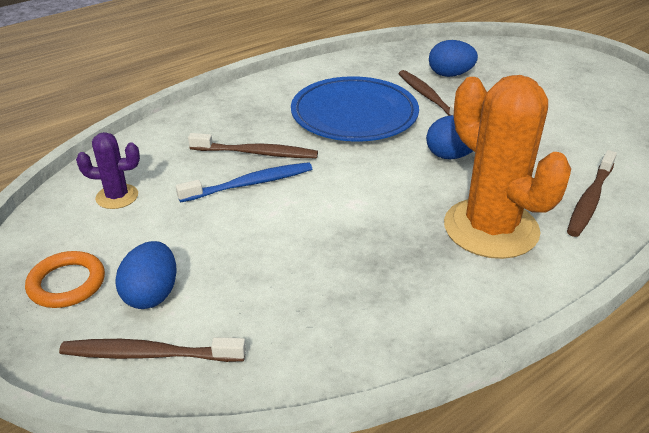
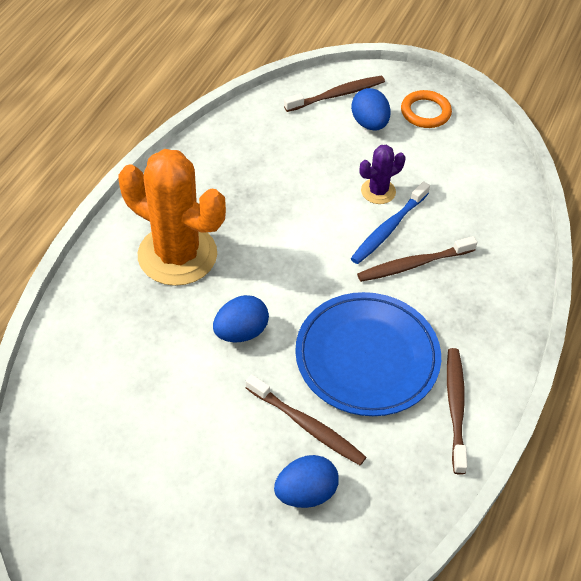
camera: 150 degrees right, 15 degrees up
(117, 197) = (471, 179): purple cactus -> purple cactus (378, 191)
(590, 200) = (102, 319): brown toothbrush -> brown toothbrush (455, 407)

